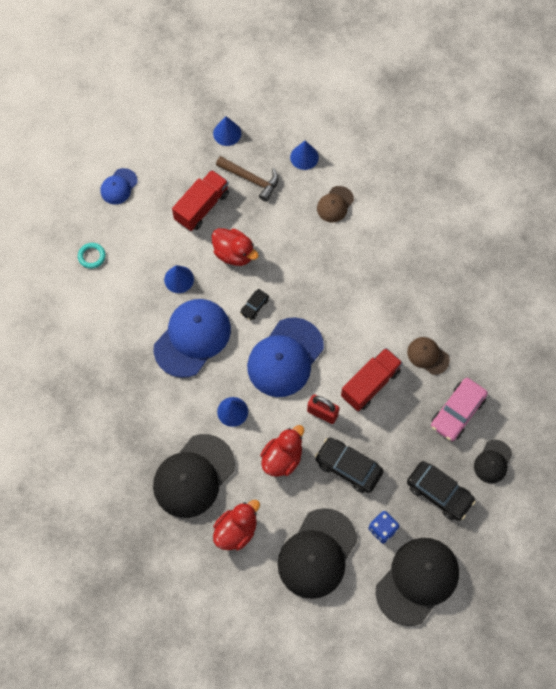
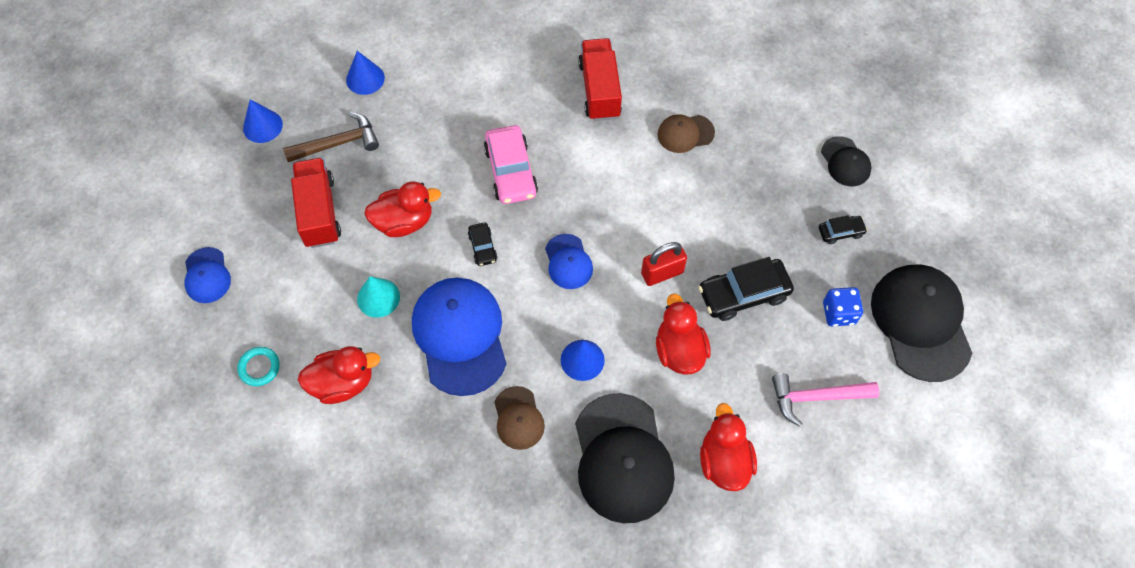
camera: 50 degrees left, 5 degrees down
(117, 303) = (343, 383): none -> red duck
(179, 279) = (378, 297): blue cone -> turquoise cone
(285, 358) = (568, 262): blue cap -> blue cap, size x0.51
(317, 553) = (816, 397): black cap -> pink hammer
(335, 204) = (445, 91): brown cap -> brown cap (518, 418)
(370, 384) = (670, 205): red truck -> red truck (599, 90)
(439, 493) = (840, 232): black car -> black car, size x0.52
(457, 412) = (768, 153): pink car -> pink car (511, 171)

